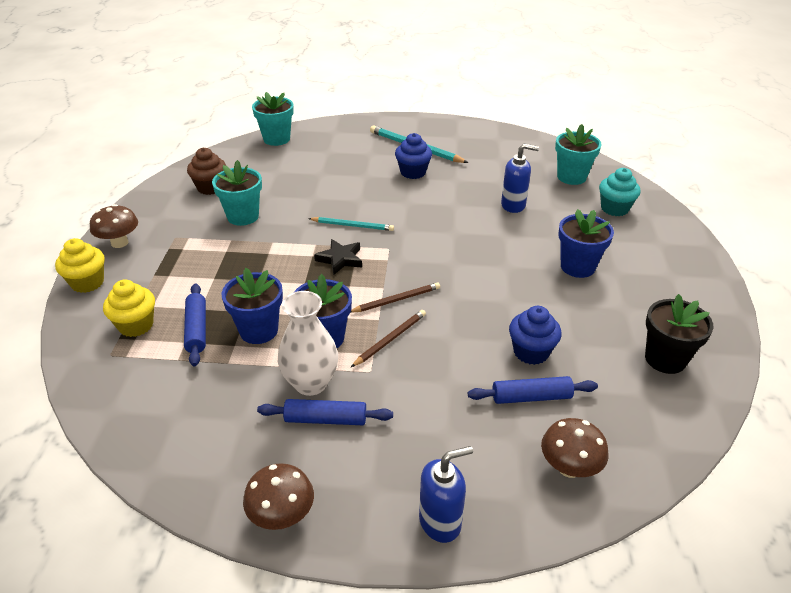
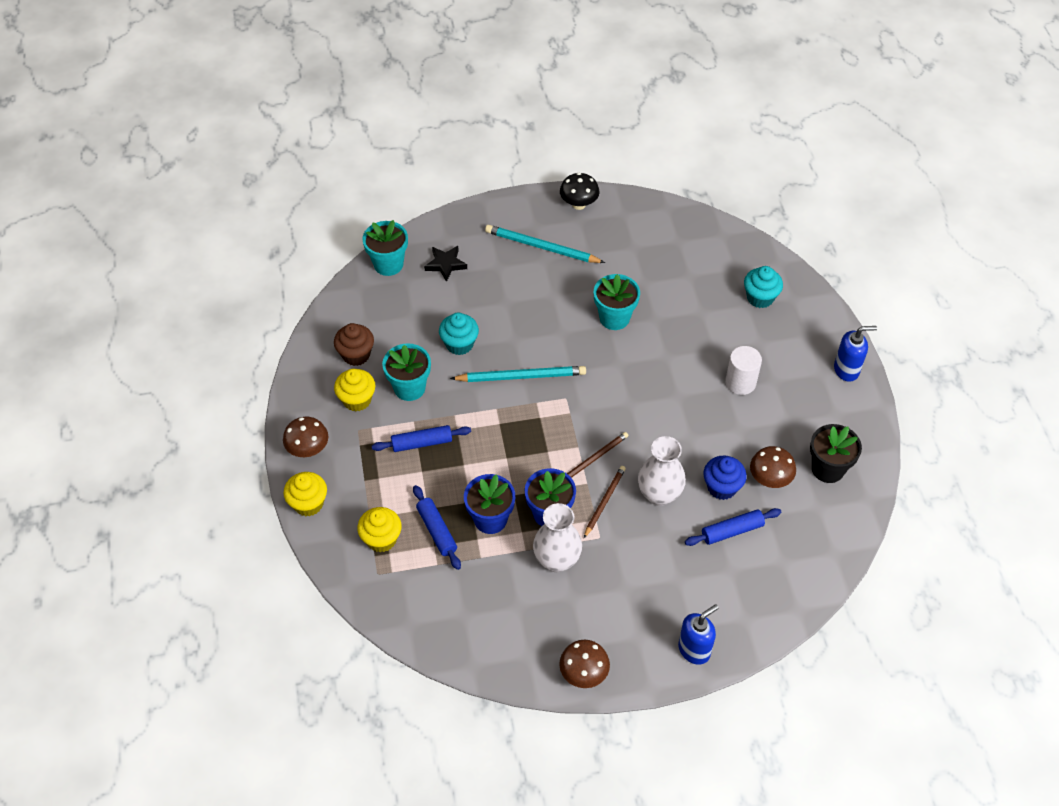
camera: 15 degrees left, 15 degrees up
(189, 216) = (357, 400): none -> yellow cupcake
(307, 195) = (459, 344): none -> turquoise cupcake
(326, 419) = (582, 589): blue rolling pin -> blue rolling pin (422, 443)
(340, 259) = (527, 422): black star -> black star (445, 264)
(352, 226) = (521, 376): turquoise pencil -> turquoise pencil, size x1.57
(413, 172) = (552, 287): blue cupcake -> none
(455, 345) = (659, 494): none -> white vase
(460, 128) = (579, 204): none -> black mushroom
(513, 205) = (664, 314): blue soap dispenser -> blue soap dispenser (846, 370)
(569, 467) = (772, 585): brown mushroom -> brown mushroom (769, 479)
(571, 177) = (711, 260): turquoise flower pot -> turquoise flower pot (614, 318)
(577, 267) = (740, 382): blue flower pot -> white cylinder

